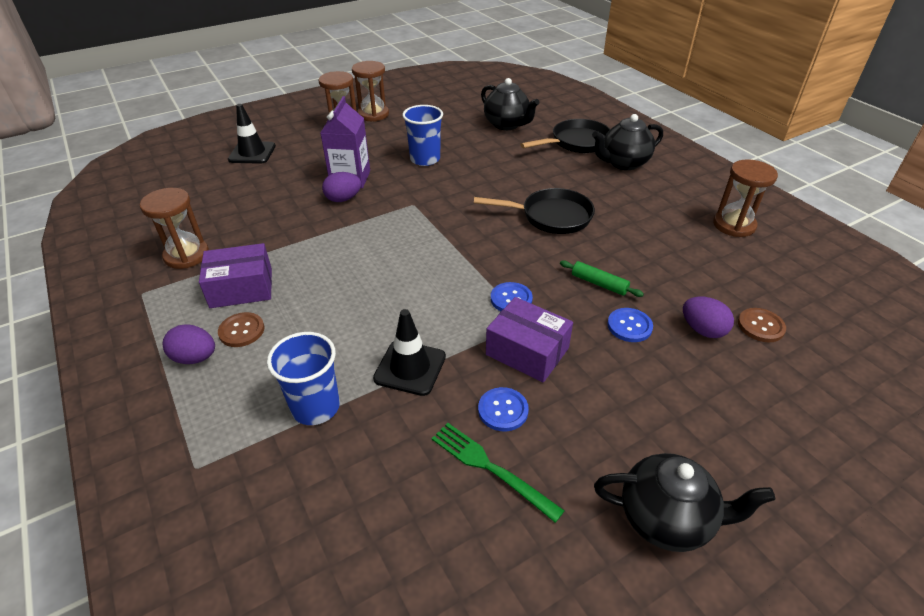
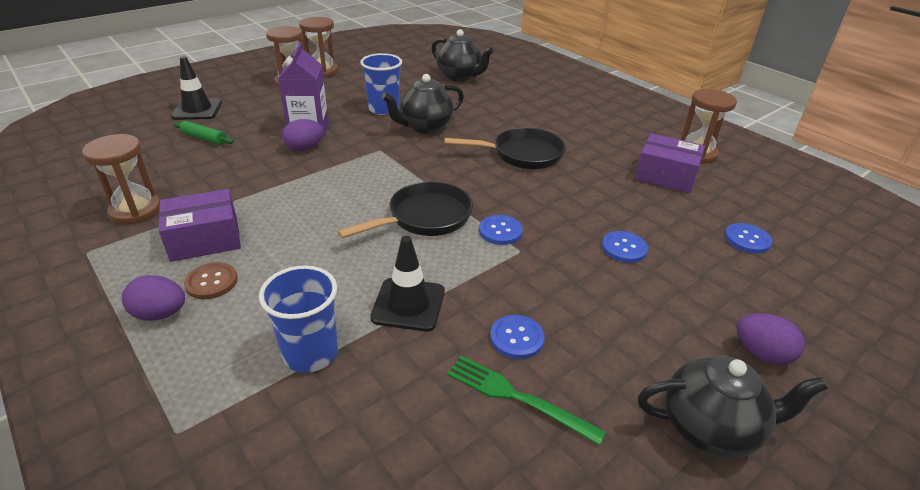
camera: 10 degrees left, 5 degrees down
(527, 351) = (528, 279): purple box -> purple box (665, 176)
(577, 142) = (531, 90): black pan -> black pan (425, 217)
(599, 283) = (584, 211): green rolling pin -> green rolling pin (204, 138)
(623, 163) = (580, 106): black teapot -> black teapot (425, 127)
(702, 330) = (694, 247): purple egg -> purple egg (761, 353)
(760, 326) = (747, 239): brown button -> blue button

